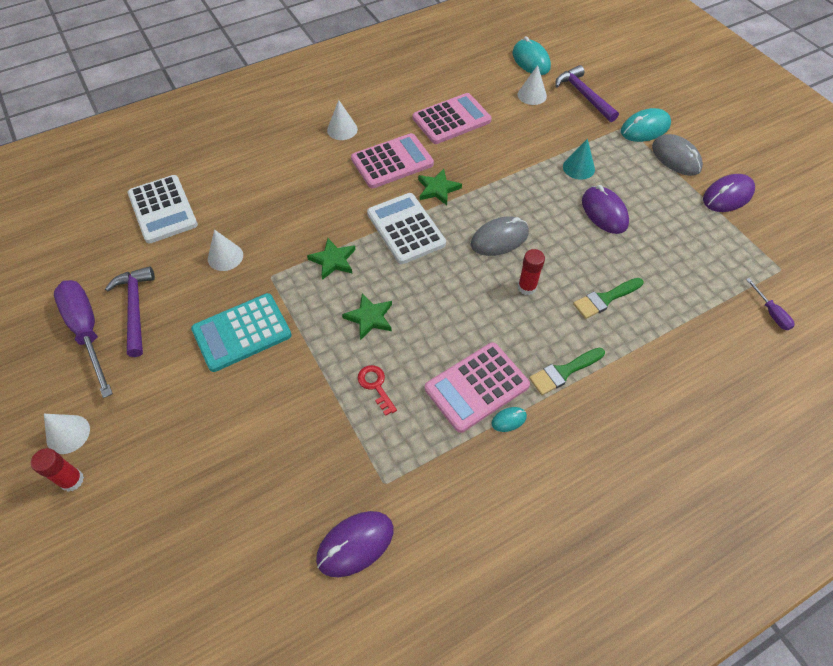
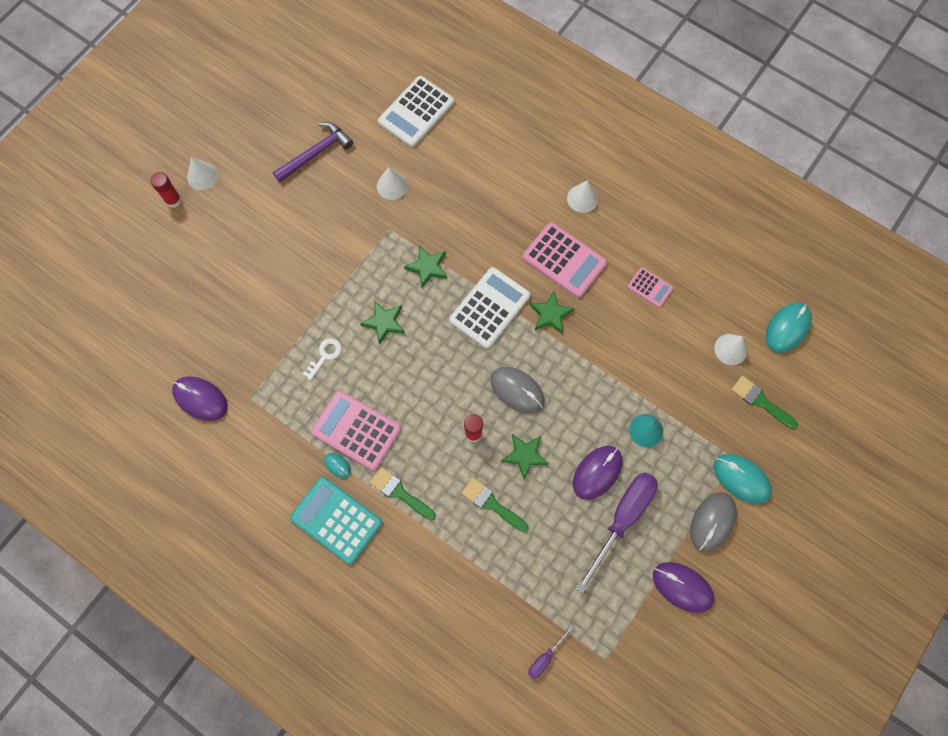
camera: 65 degrees right, 15 degrees up
(87, 331) = (283, 135): purple screwdriver -> purple screwdriver (622, 519)
(242, 332) = (328, 238): turquoise calculator -> turquoise calculator (336, 520)
(376, 386) = (325, 356): red key -> white key
(451, 119) = (650, 287): pink calculator -> pink calculator, size x0.53
(566, 256) = (525, 455): none -> green star
(584, 95) = (760, 401): purple hammer -> green brush

